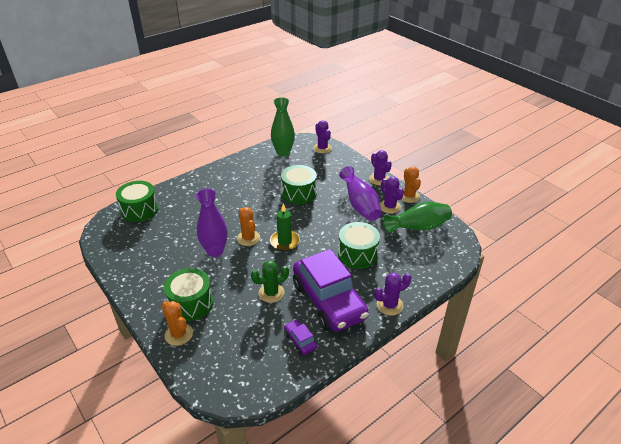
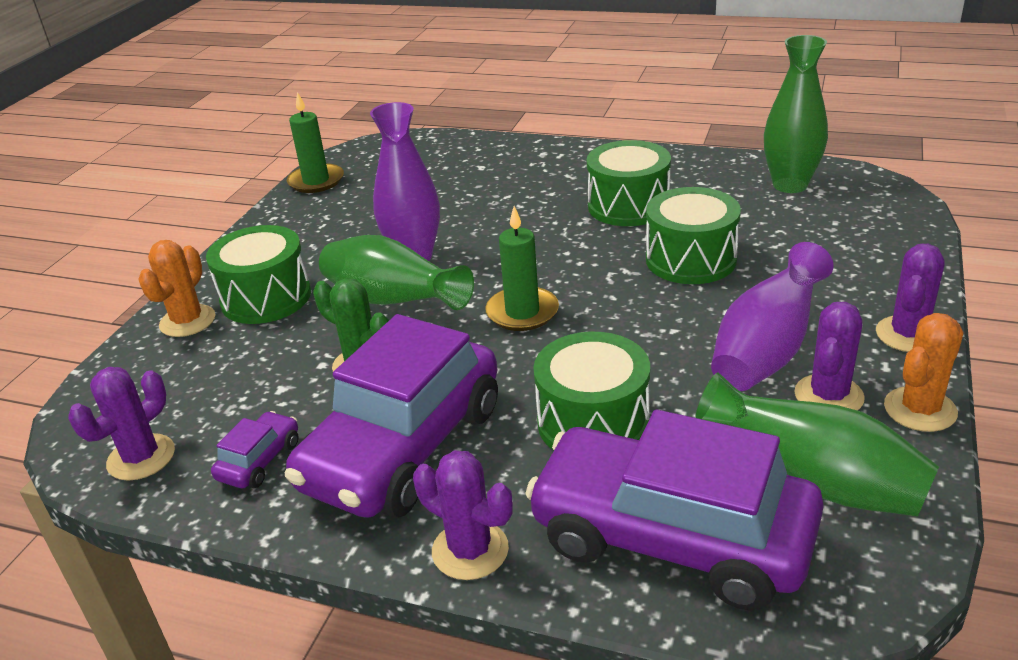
camera: 60 degrees right, 5 degrees down
(109, 254) = (316, 181): none -> green candle
(140, 210) = (439, 152): green drum -> green drum (628, 206)
(239, 269) = (393, 302): none -> green vase
(248, 238) = (485, 271): orange cactus -> none
(322, 148) = (886, 215): purple cactus -> purple cactus (141, 457)
(417, 263) = (671, 537): none -> purple car

